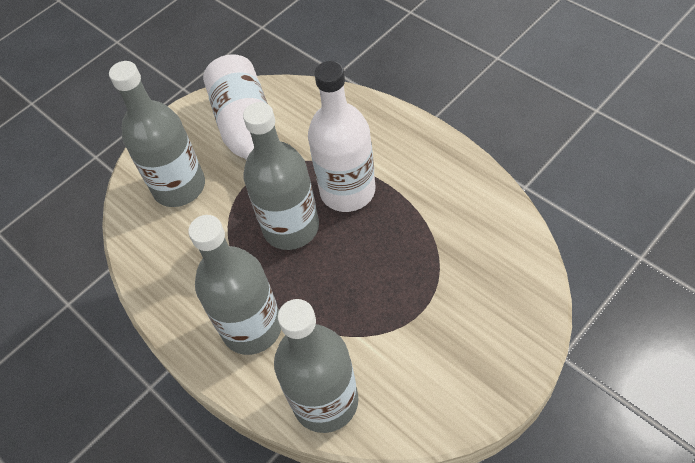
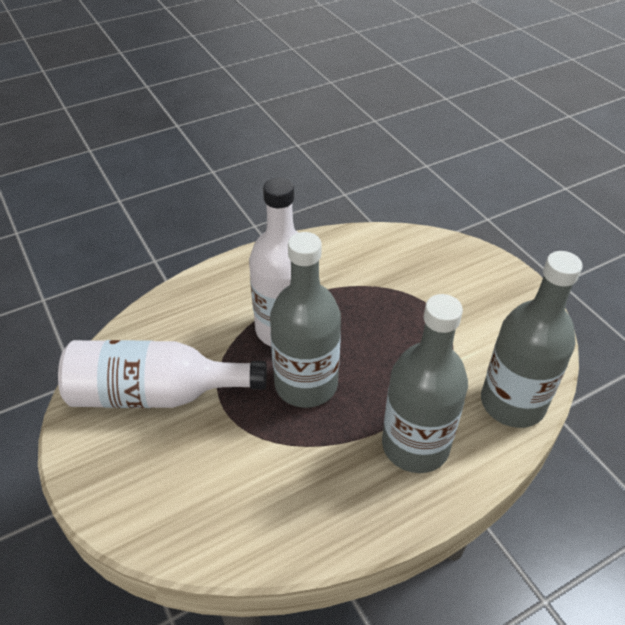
camera: 80 degrees left, 10 degrees down
(179, 187) = (190, 481): grey bottle -> none

